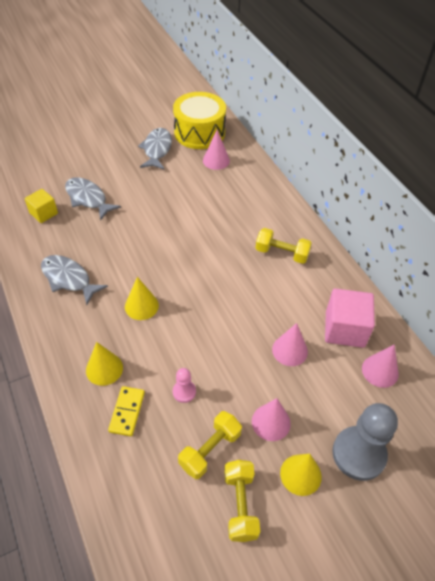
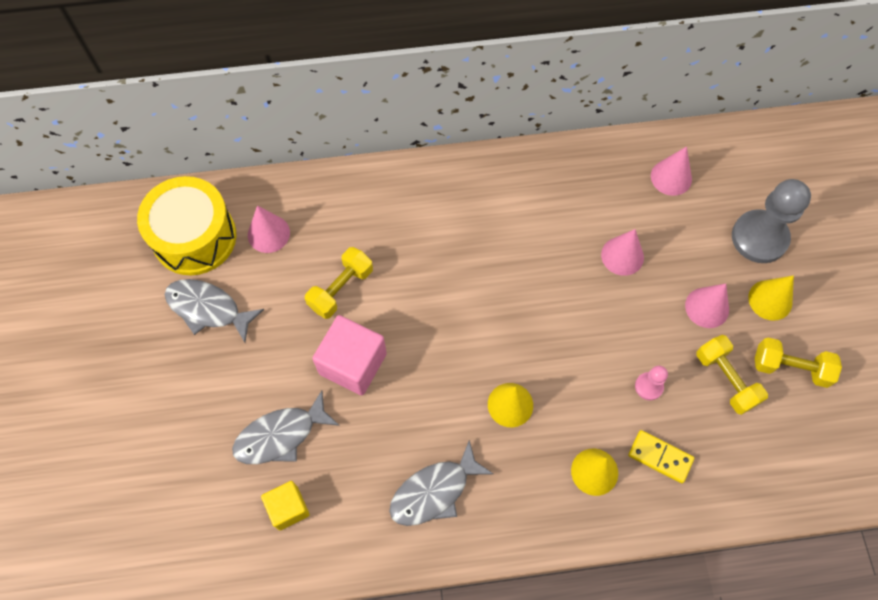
camera: 70 degrees left, 15 degrees up
(281, 253) = (476, 212): yellow dumbbell -> yellow dumbbell (341, 289)
(344, 329) = (609, 188): pink cube -> pink cube (353, 364)

